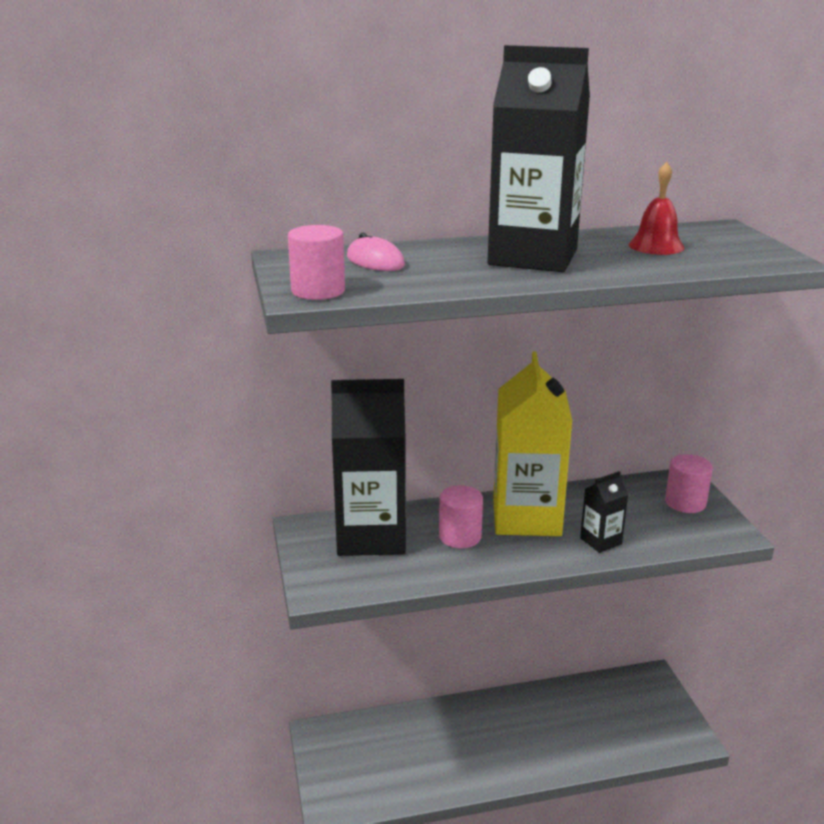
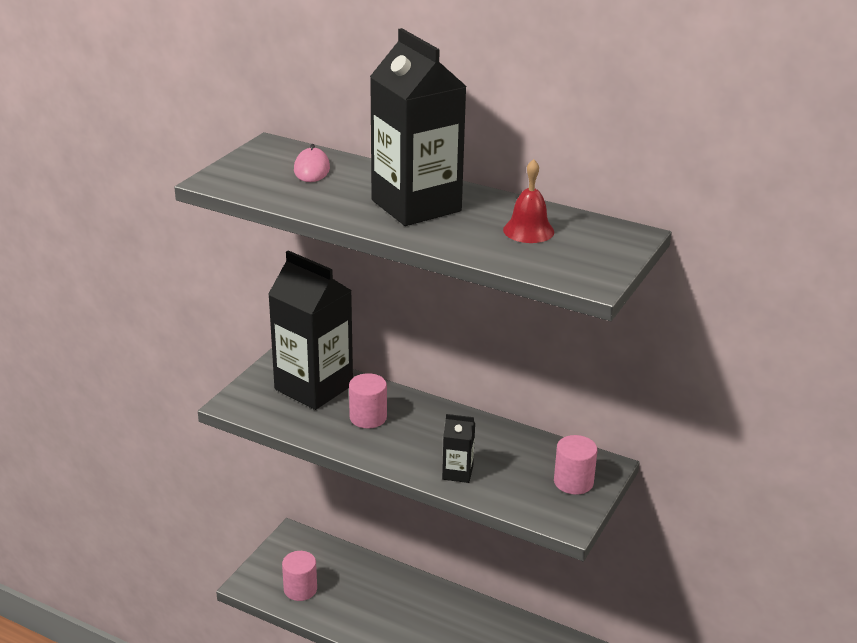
camera: 40 degrees right, 5 degrees up
(318, 291) = (230, 180): pink cylinder -> pink cylinder (300, 589)
(526, 517) = (434, 429): yellow carton -> none

